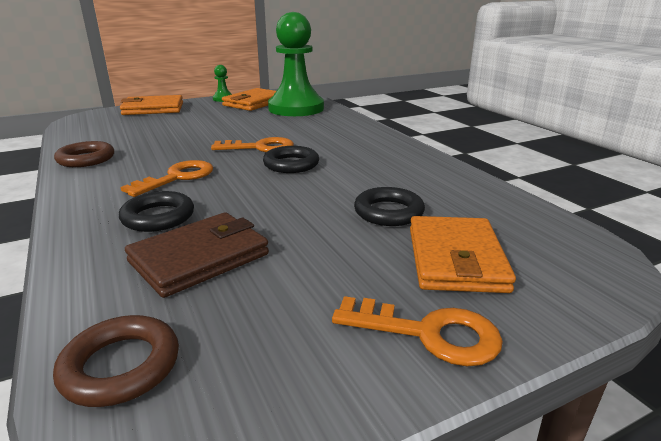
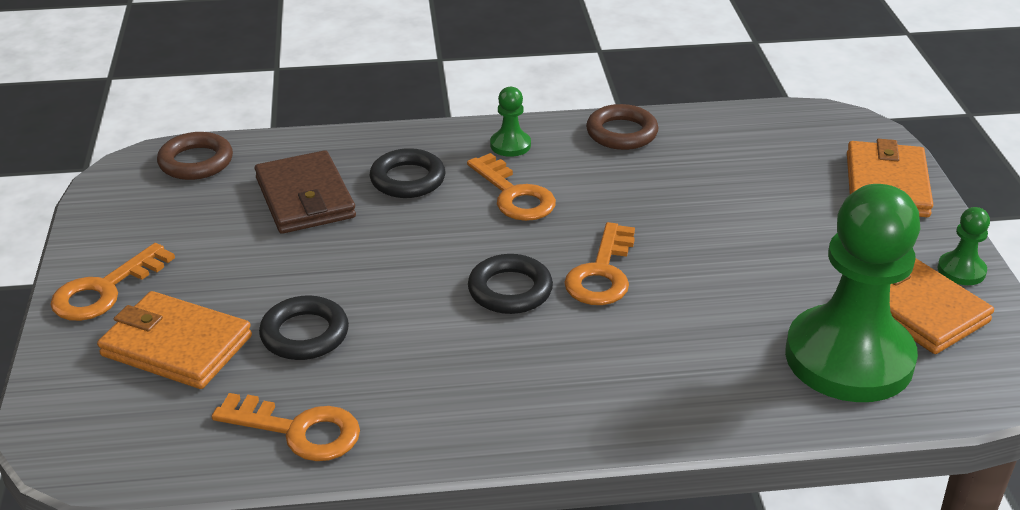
camera: 110 degrees right, 10 degrees up
(99, 189) = (510, 145): none -> green pawn
(473, 193) = (299, 430): none -> orange key

